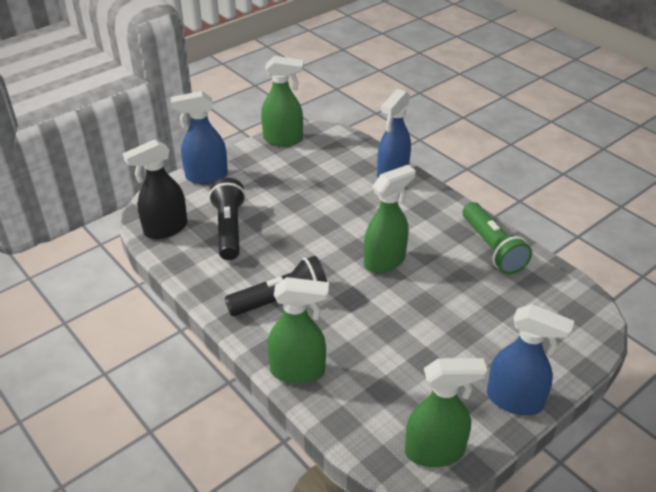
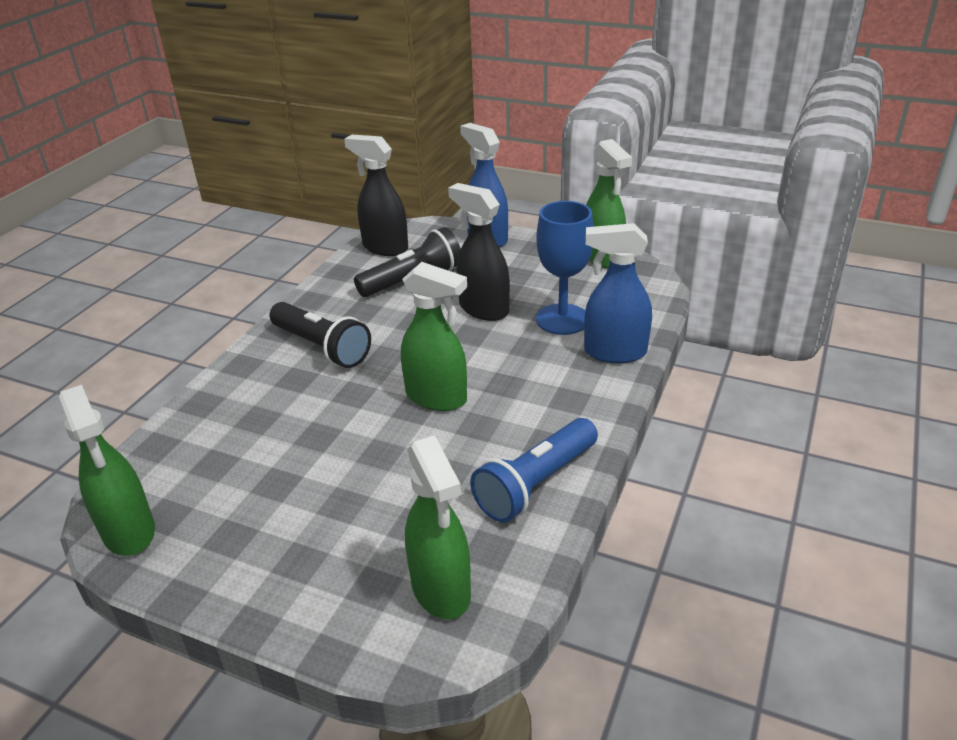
camera: 65 degrees right, 5 degrees down
(298, 371) = (219, 393): green spray bottle -> green spray bottle (441, 590)
(299, 209) = (483, 309): none -> black spray bottle
(341, 181) = (562, 319): none -> blue goblet
(492, 248) = (536, 484): green flashlight -> blue flashlight
(515, 400) = (237, 585): blue spray bottle -> none

